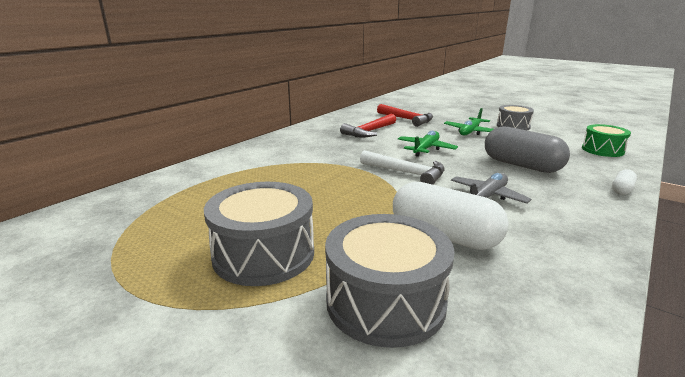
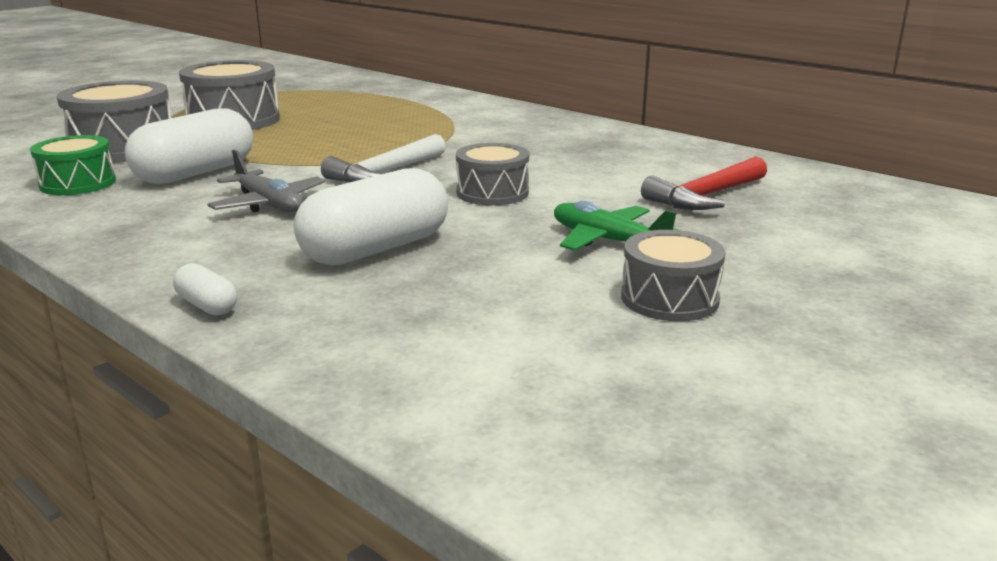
camera: 95 degrees right, 0 degrees up
(369, 132) = (603, 164): red hammer -> none
(425, 149) = (492, 193): green plane -> grey drum
(521, 165) = (376, 249): grey capsule -> white capsule
(602, 150) = (434, 366): green drum -> green drum (78, 183)

